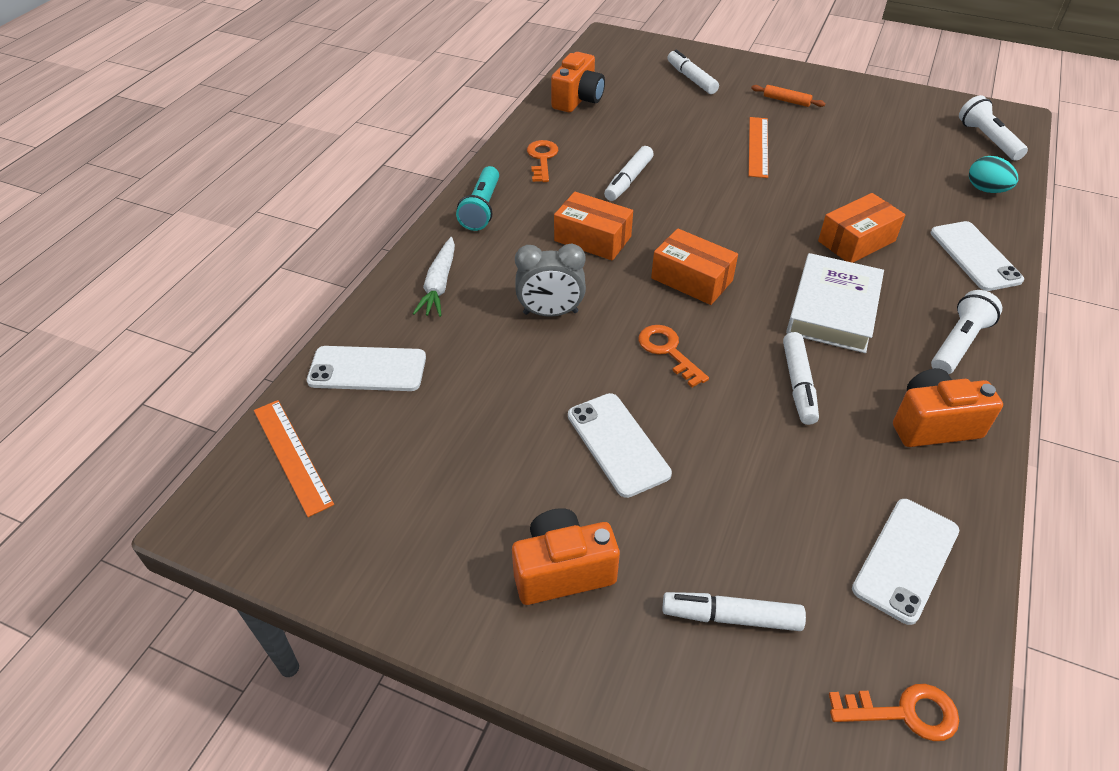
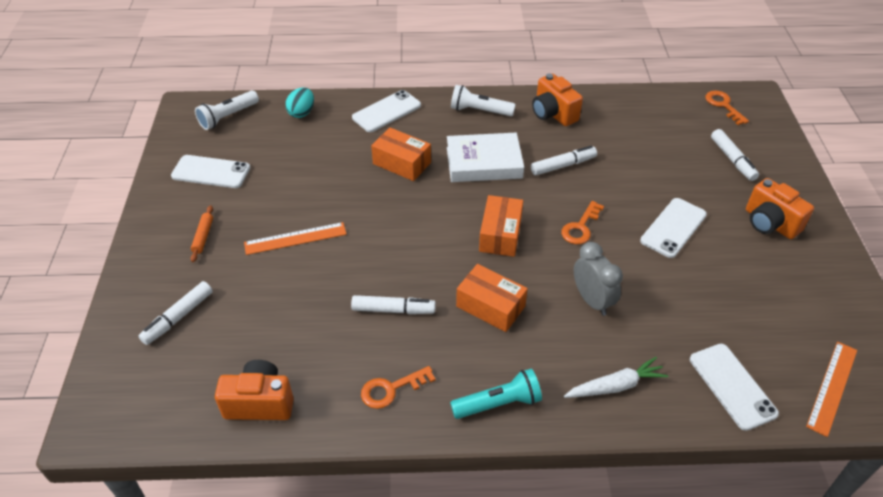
camera: 115 degrees left, 0 degrees up
(592, 239) = (490, 306): orange box -> orange box turned 60 degrees counterclockwise
(906, 559) = (648, 113): white phone -> white phone (211, 172)

